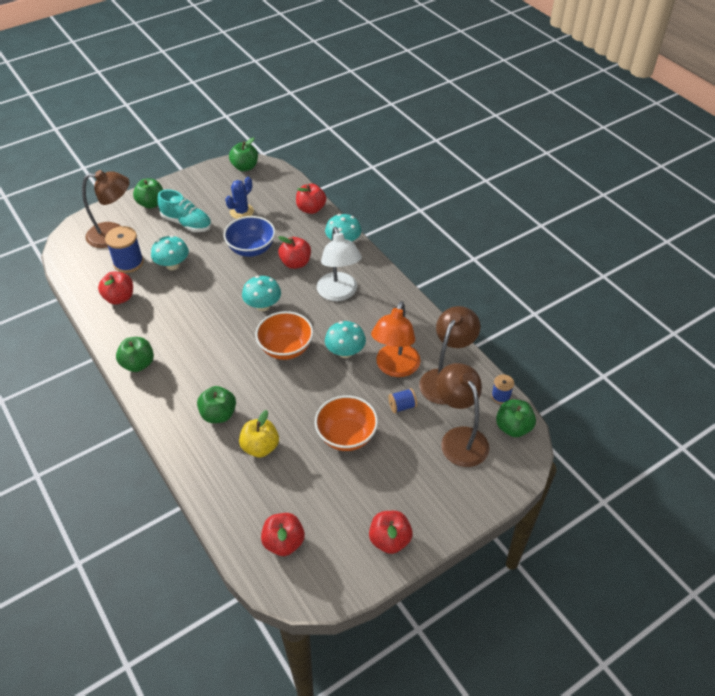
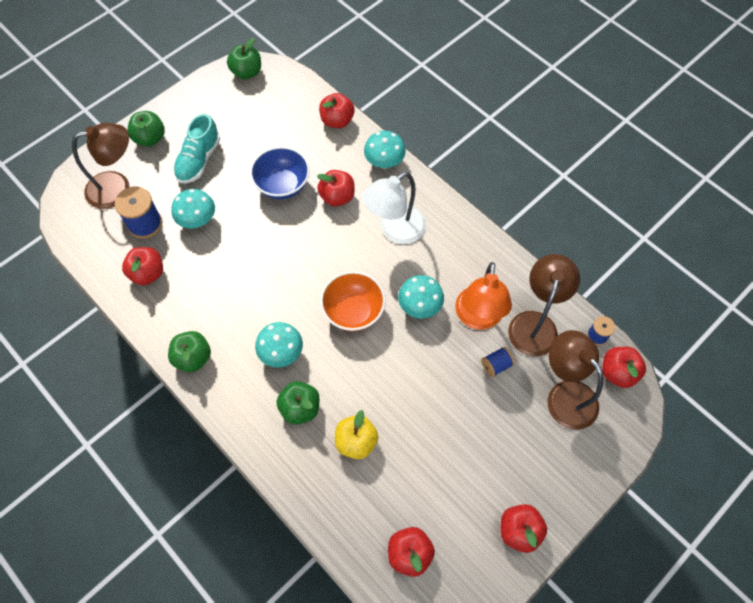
camera: 10 degrees left, 15 degrees up
(187, 223) = (199, 160): turquoise shoe -> turquoise shoe turned 90 degrees clockwise
(241, 211) = (258, 135): blue cactus -> none
(263, 306) = (314, 259): turquoise mushroom -> turquoise mushroom (281, 353)
(339, 293) = (395, 230): white lamp -> white lamp turned 75 degrees clockwise
(346, 436) = (445, 412): orange bowl -> none
(513, 427) = (617, 372): green apple -> red apple

